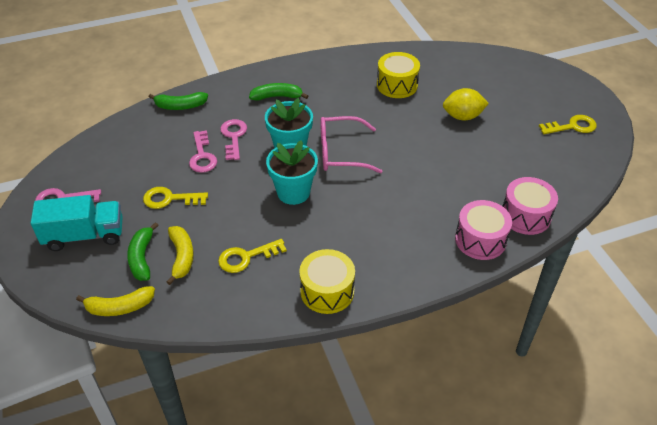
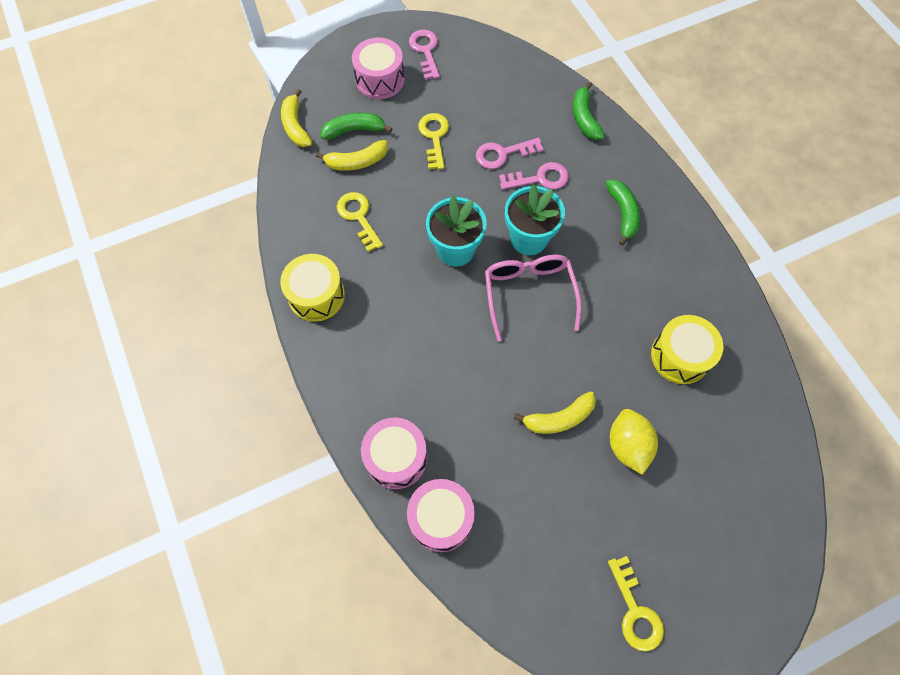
camera: 85 degrees right, 20 degrees up
(84, 235) = (380, 79): turquoise truck -> pink drum
(444, 147) = (559, 418): none -> yellow banana

